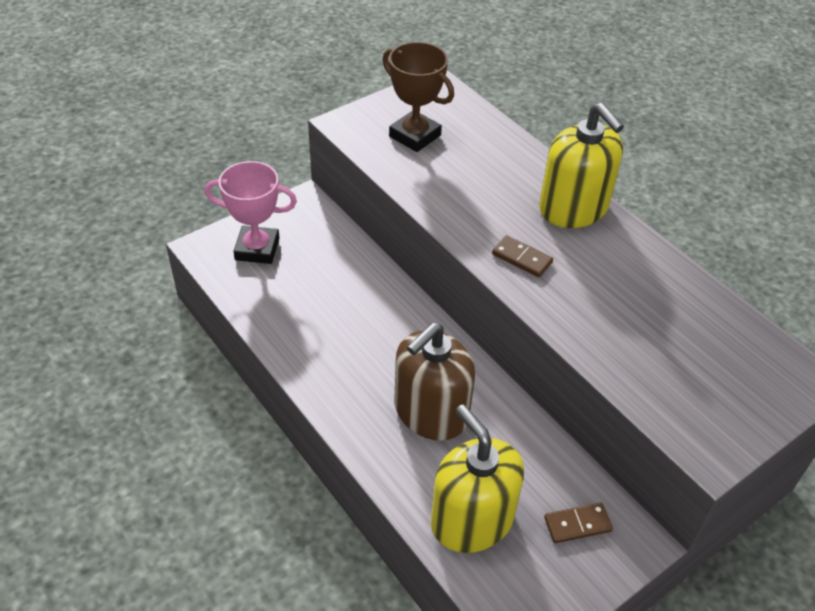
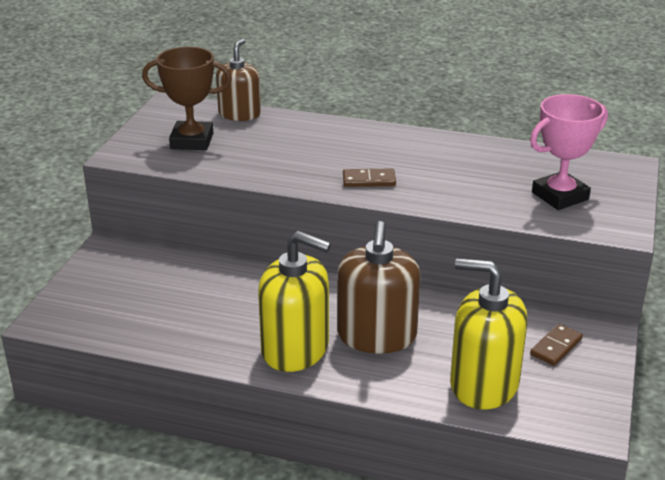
camera: 35 degrees left, 15 degrees down
(257, 249) = (99, 299): pink trophy -> pink trophy (560, 196)
(485, 123) = (239, 114): none -> brown soap dispenser
(573, 208) = (369, 138): yellow soap dispenser -> yellow soap dispenser (295, 349)

